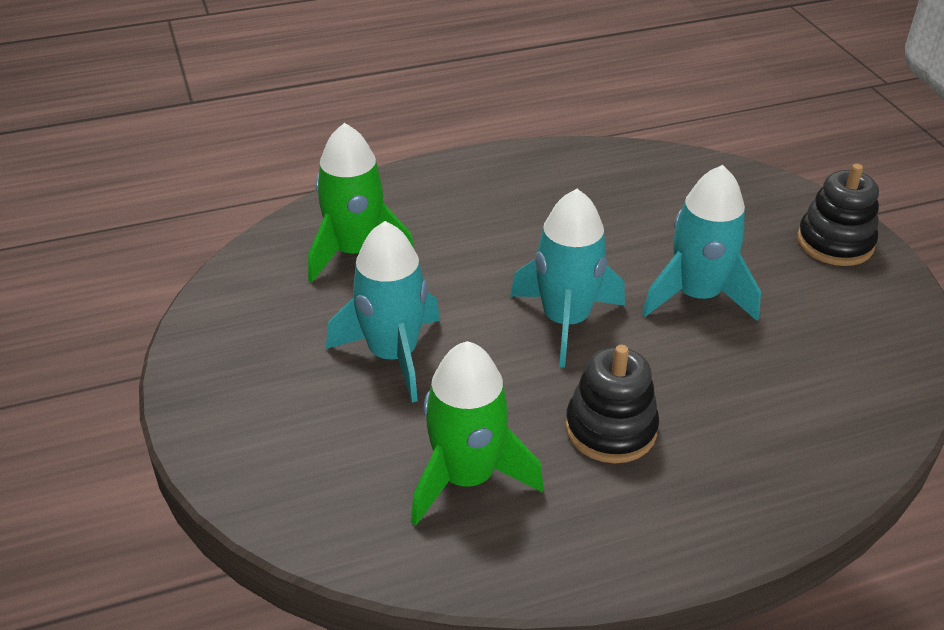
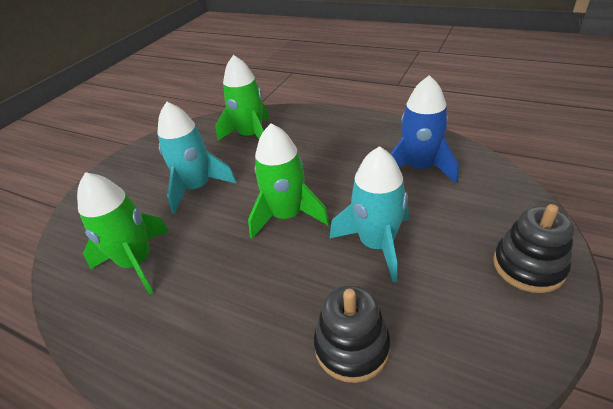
camera: 50 degrees right, 0 degrees up
(565, 321) = (287, 215): turquoise rocket -> green rocket
(610, 429) = (223, 286): black stacking toy -> black stacking toy (351, 346)
(629, 195) = (419, 168): none -> blue rocket

